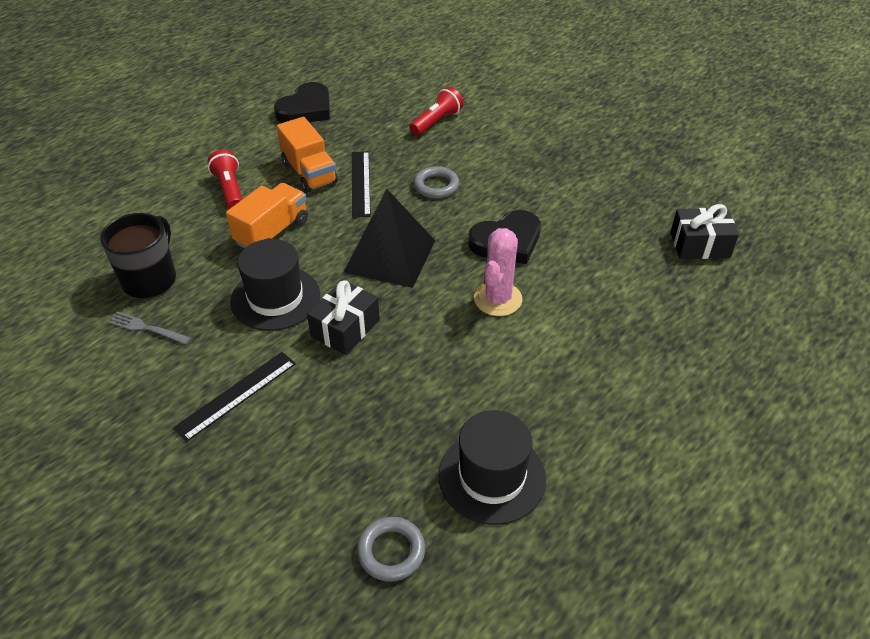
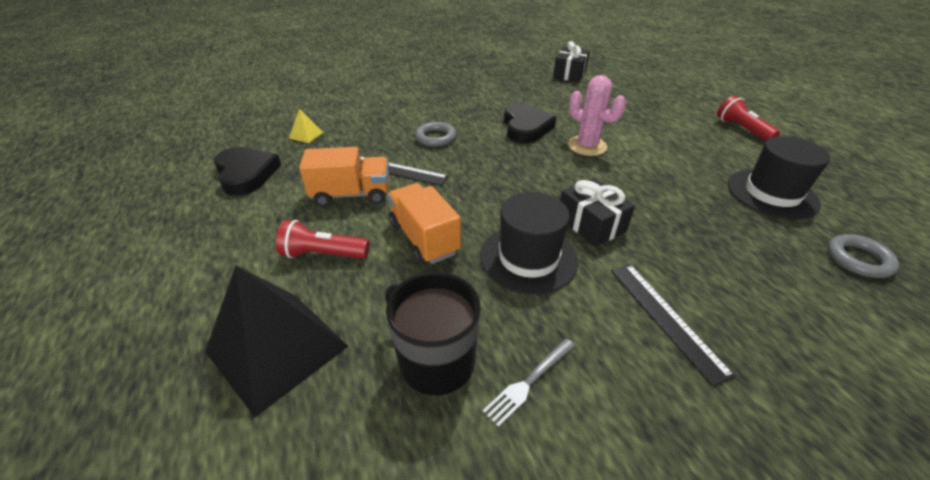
camera: 65 degrees left, 5 degrees down
(385, 110) = (306, 135): none -> yellow pyramid
(390, 256) = (508, 179): black pyramid -> black pyramid (277, 348)
(436, 122) = (352, 118): red flashlight -> red flashlight (742, 129)

